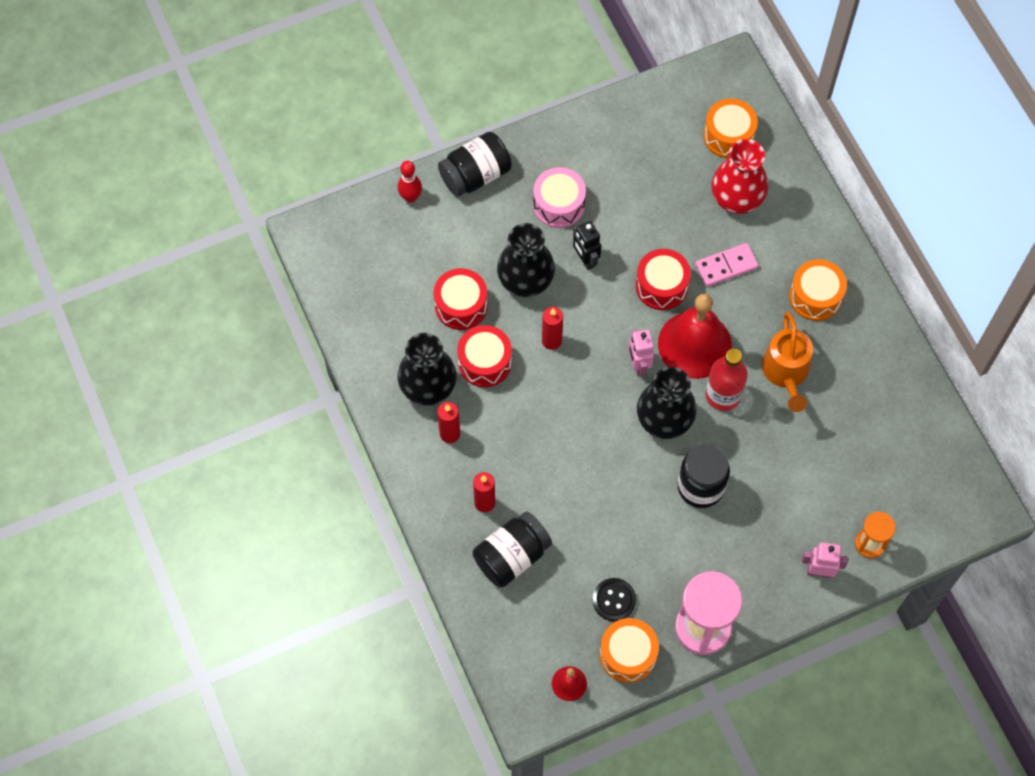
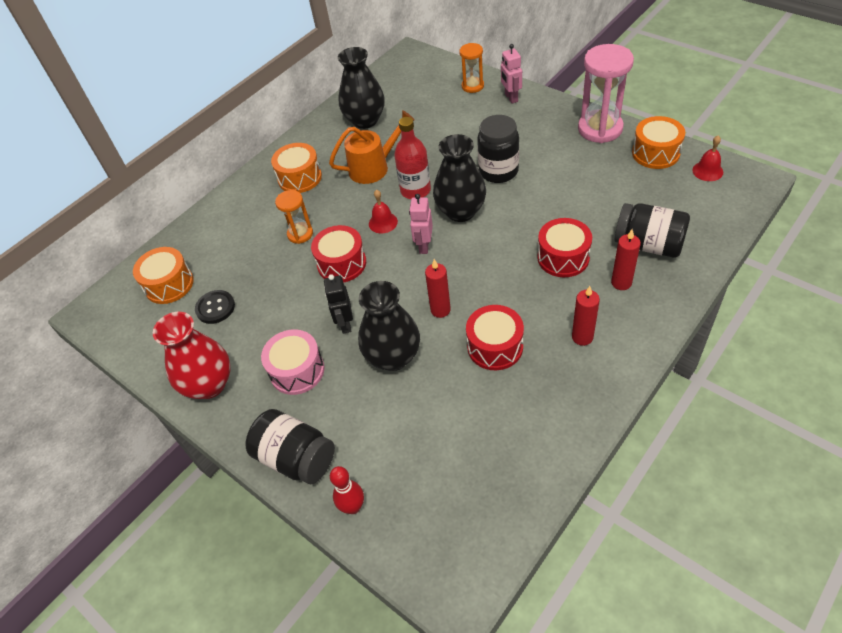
camera: 110 degrees left, 15 degrees down
(428, 387) = (552, 377): black vase -> black vase (365, 120)
(461, 305) = (450, 394): red drum -> red drum (563, 257)
(585, 260) = (345, 324): black robot -> black robot turned 135 degrees clockwise
(614, 600) = (624, 176): black button -> black button (215, 308)
(638, 365) = (424, 246): pink robot -> pink robot turned 135 degrees clockwise
(694, 344) = (383, 222): red bell -> red bell, size x0.44
(726, 266) = (300, 234): pink domino -> orange hourglass
(736, 199) = (232, 254): red vase -> red vase (209, 384)

